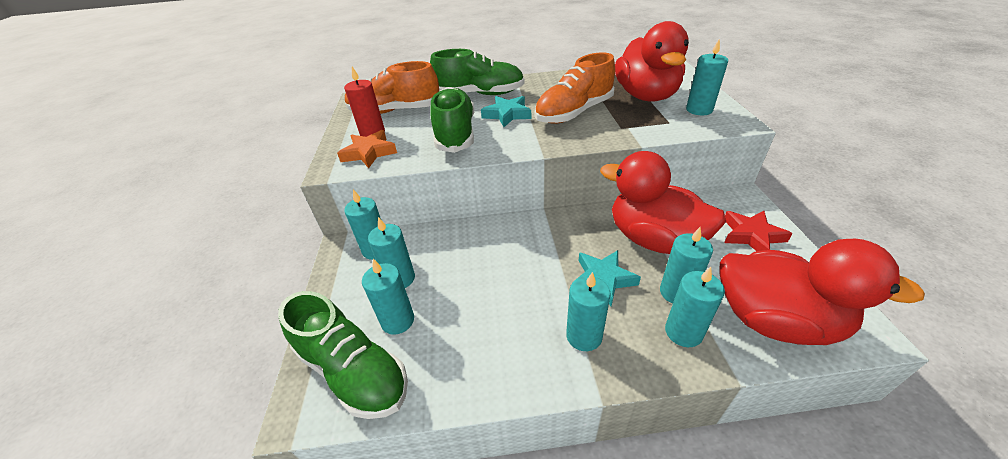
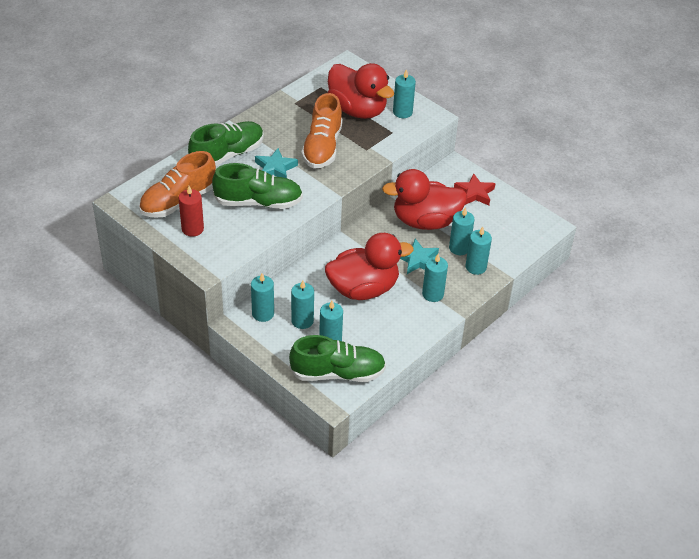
camera: 45 degrees left, 5 degrees up
(369, 153) = (216, 245): orange star -> none
(455, 134) = (258, 202): green shoe -> green shoe turned 135 degrees clockwise
(774, 320) = (511, 239): red duck -> red duck (363, 289)

